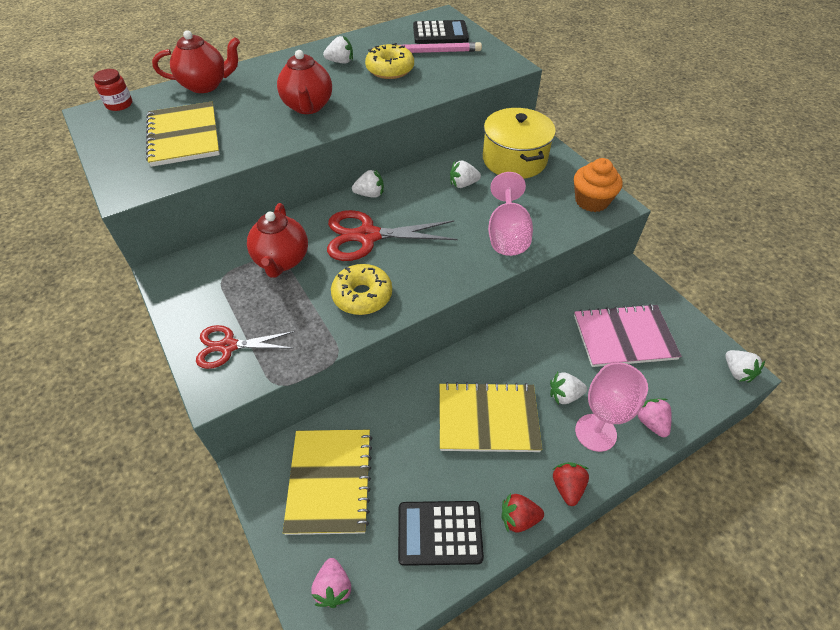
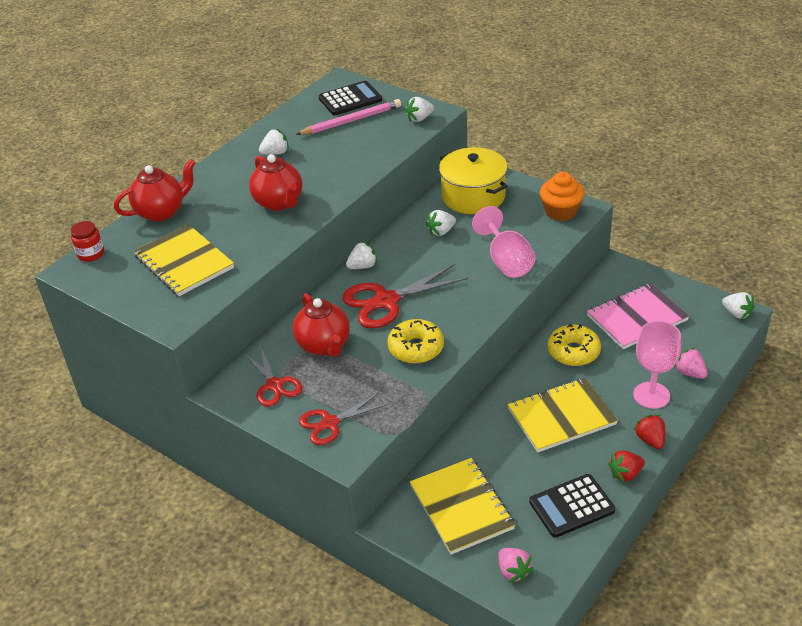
camera: 20 degrees left, 10 degrees down
(210, 285) = (274, 385): none -> red scissors
(390, 69) = (329, 147): yellow donut -> yellow donut (573, 352)
(564, 395) = (613, 378): white strawberry -> white strawberry (419, 118)

